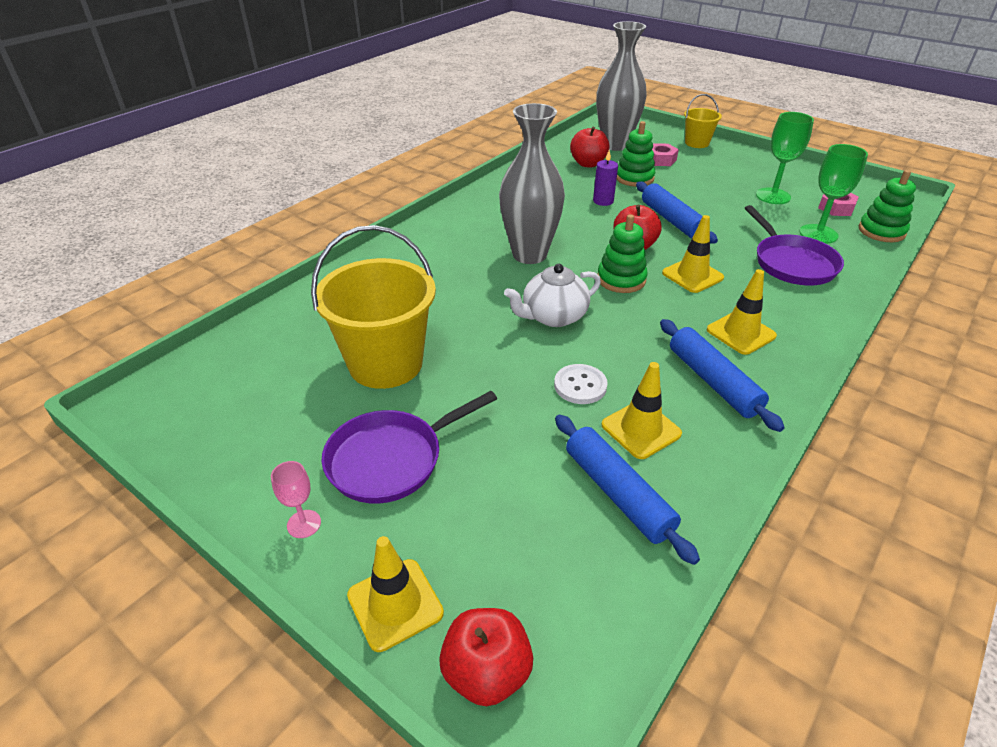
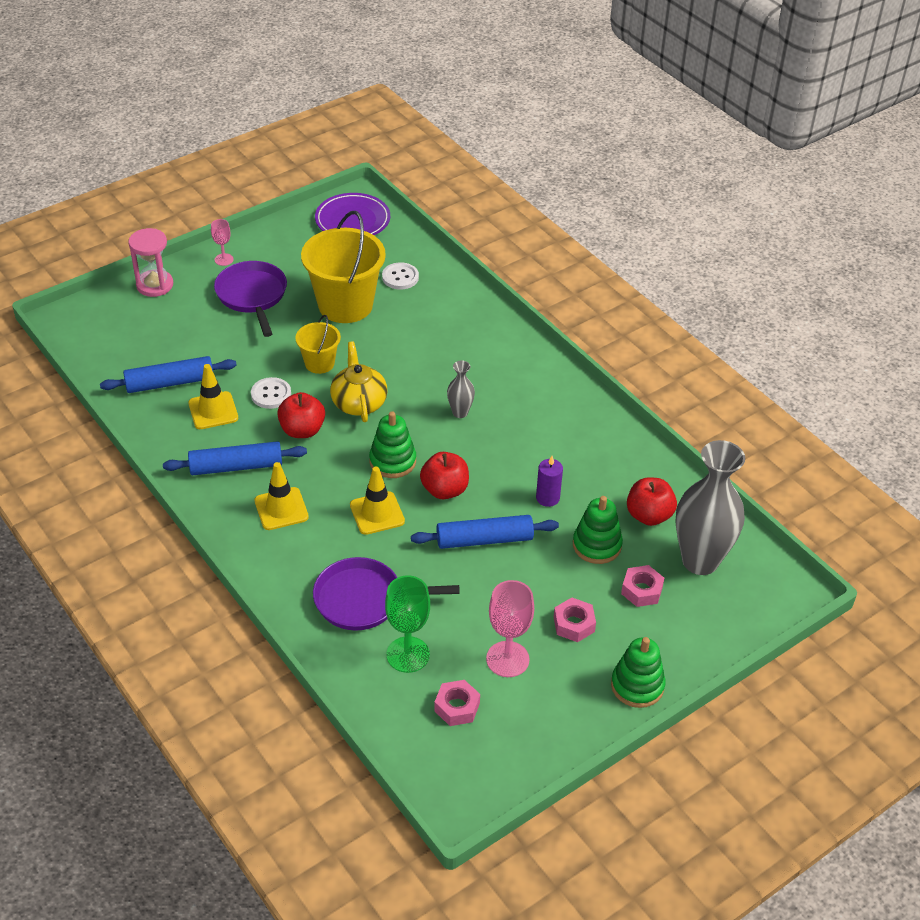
camera: 105 degrees right, 5 degrees up
(190, 399) = (352, 220): none -> purple plate
(318, 331) = (400, 277): none -> white button
(395, 604) = (155, 285): yellow traffic cone -> pink hourglass
(486, 672) = (101, 308): red apple -> red apple (302, 430)
(529, 254) = (460, 412): grey vase -> grey vase, size x0.45
(553, 316) = (359, 403): white teapot -> yellow teapot
(697, 143) = (686, 653): yellow bucket -> yellow bucket (319, 363)
(715, 178) = (574, 624): none -> pink nut
(773, 196) = (507, 659): green goblet -> pink goblet
(881, 231) = (389, 719): green stacking toy -> green stacking toy (637, 686)

